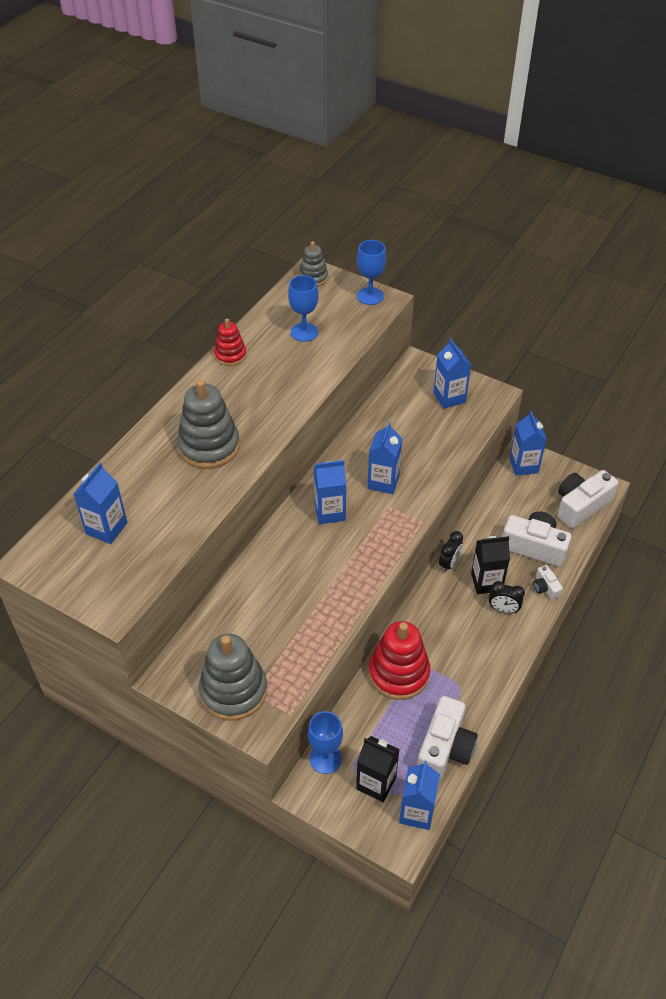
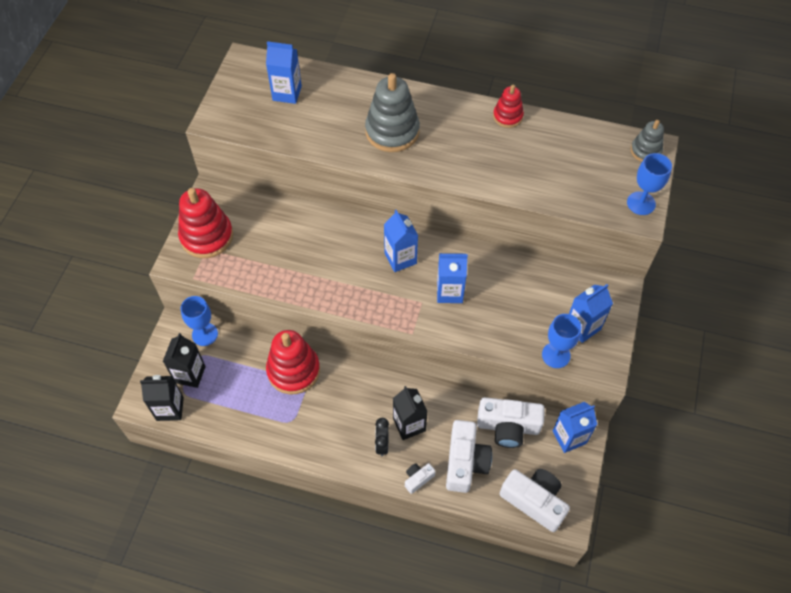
camera: 75 degrees right, 10 degrees up
(233, 690) = (207, 236): grey stacking toy -> red stacking toy
(304, 332) = (562, 162): blue goblet -> blue goblet (556, 355)
(417, 812) = (170, 409): blue carton -> black carton
(445, 748) = (230, 419): white camera -> white camera (508, 427)
(449, 563) = (421, 389): black clock -> none

